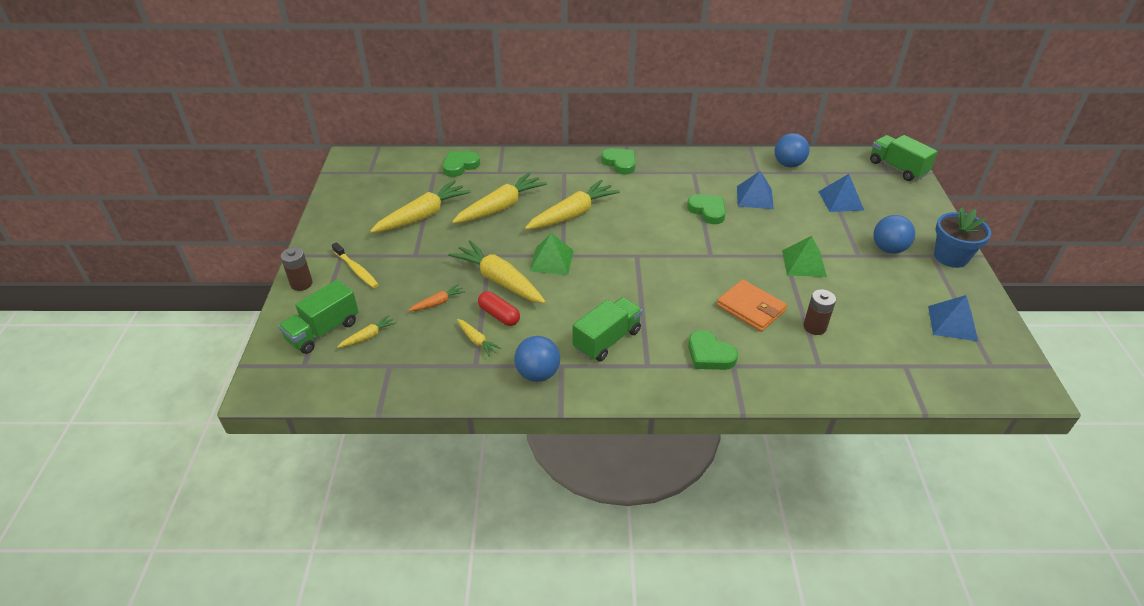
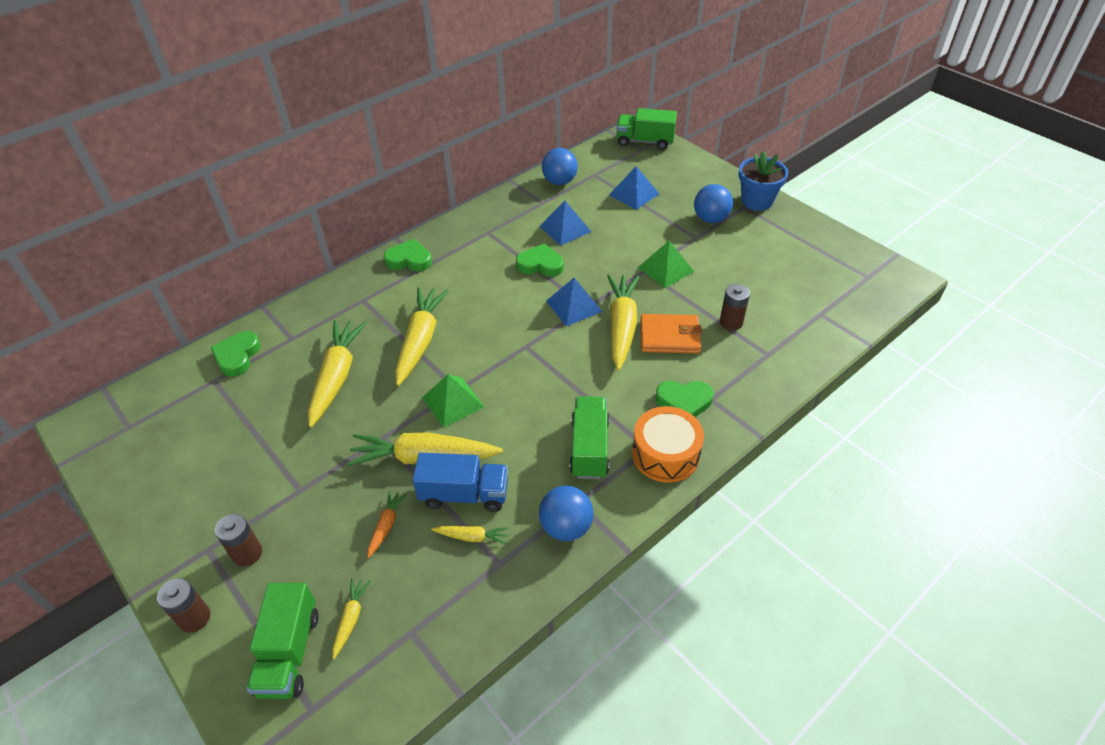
camera: 40 degrees left, 5 degrees up
(356, 270) = (247, 553): yellow toothbrush -> brown battery
(423, 215) = (257, 439): yellow carrot -> yellow carrot (621, 326)
(499, 315) = (464, 494): red capsule -> blue truck
(655, 377) = (665, 454): none -> orange drum
(952, 323) = (812, 257): blue pyramid -> blue pyramid (574, 306)

